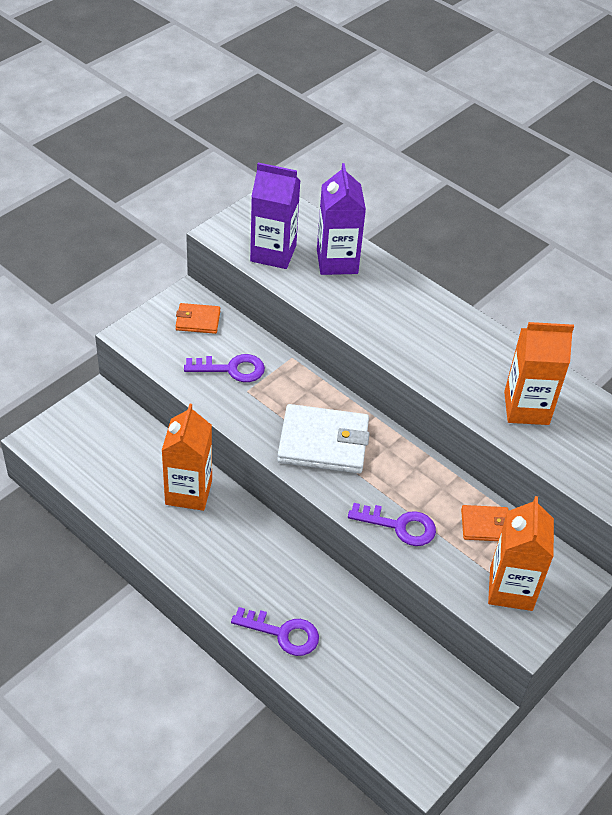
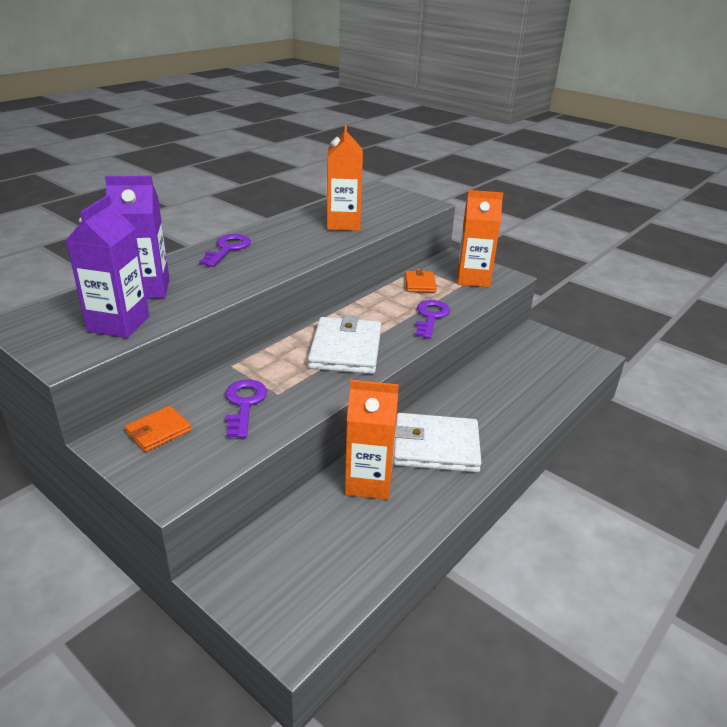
camera: 90 degrees left, 15 degrees down
(198, 320) = (158, 431): orange wallet -> orange wallet turned 45 degrees clockwise
(235, 550) = (435, 447): none -> white wallet
(283, 633) = (514, 417): purple key -> purple key (228, 249)

